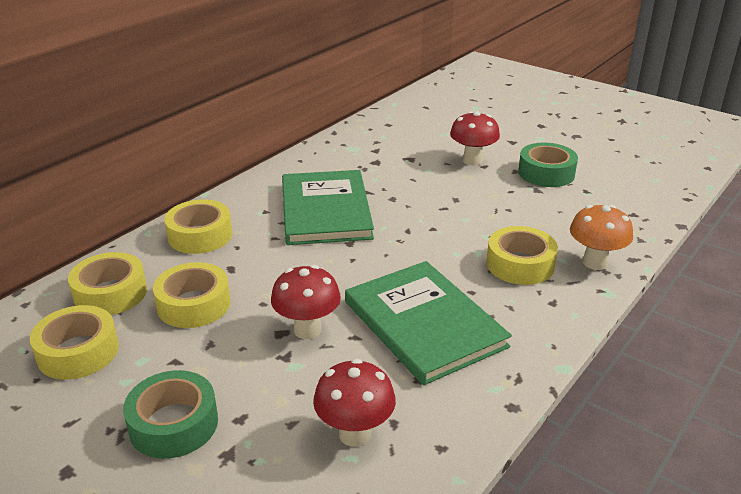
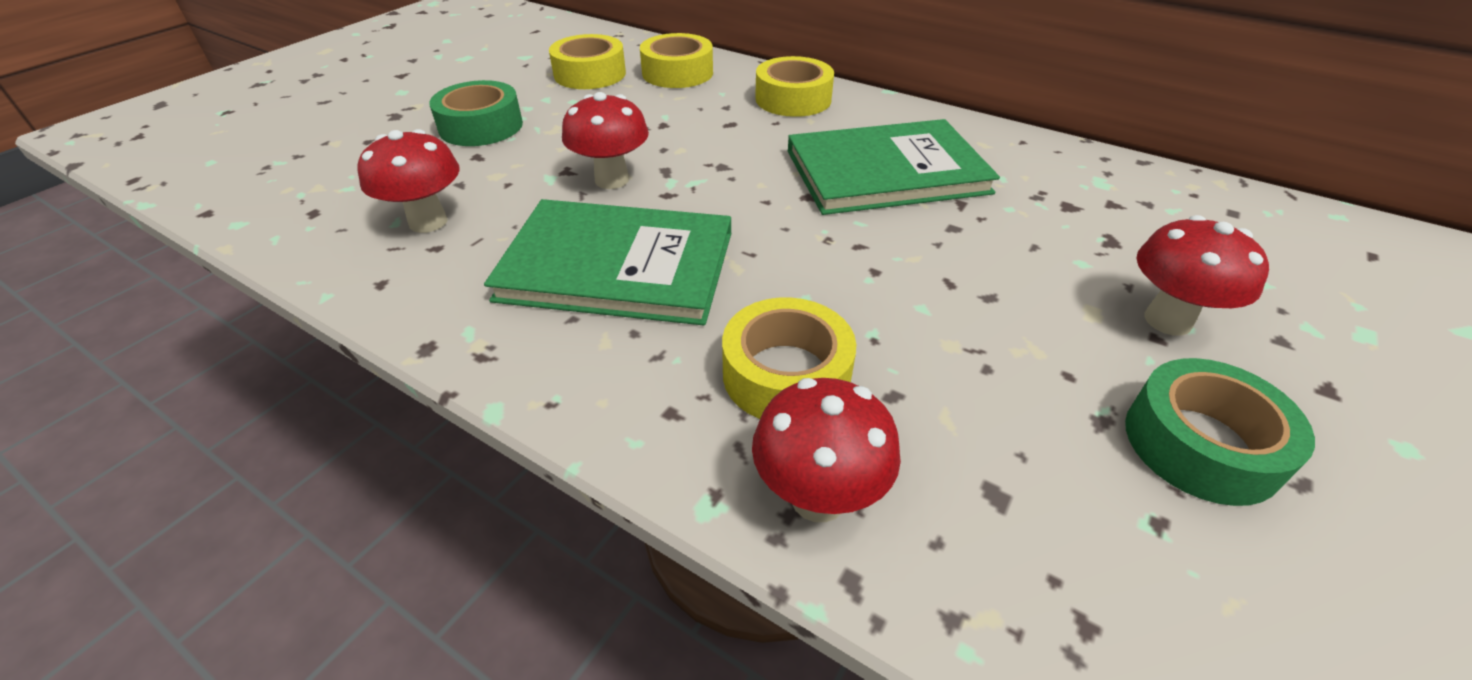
camera: 85 degrees right, 10 degrees up
(194, 304) = (660, 112): yellow tape -> none
(424, 324) = (617, 266): green book -> green book turned 45 degrees clockwise
(595, 262) = (818, 497): orange mushroom -> red mushroom

